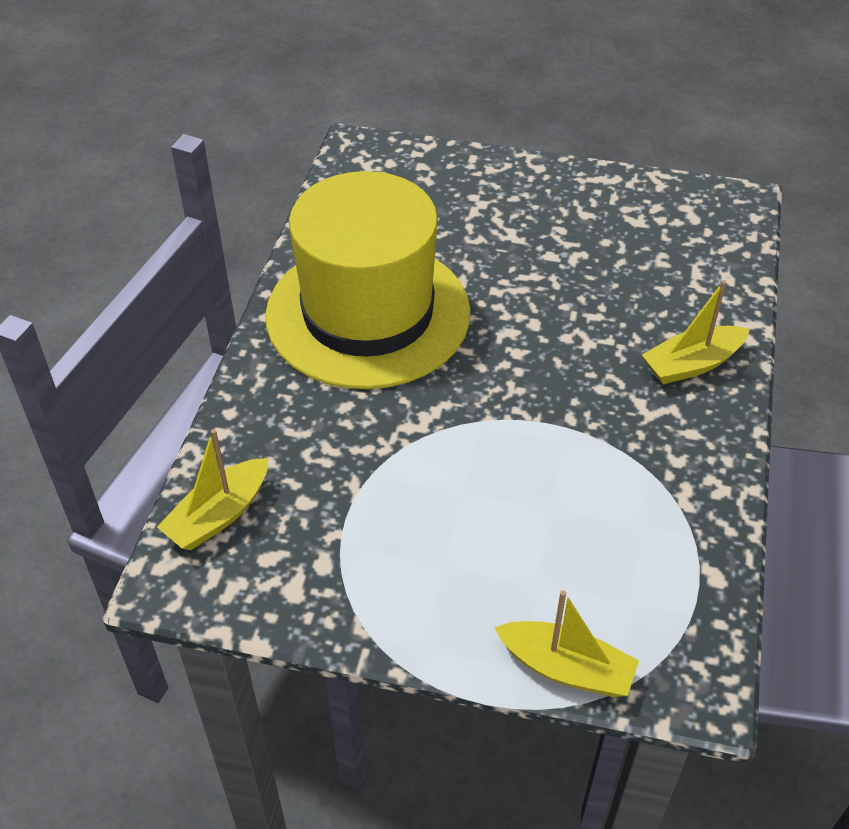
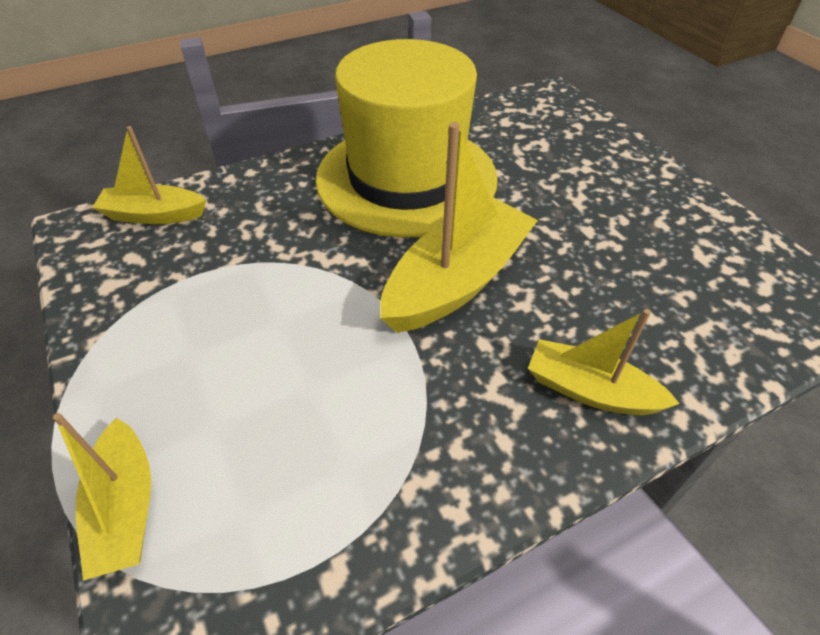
camera: 50 degrees right, 0 degrees up
(527, 363) = (457, 281): none -> yellow boat

